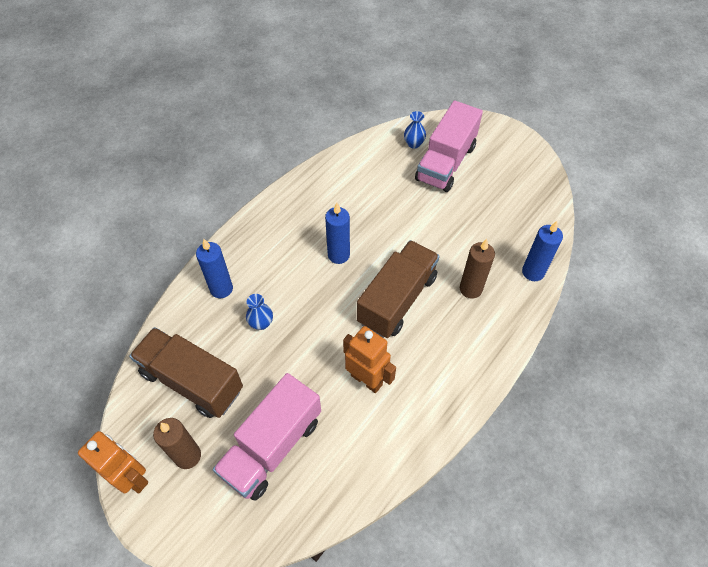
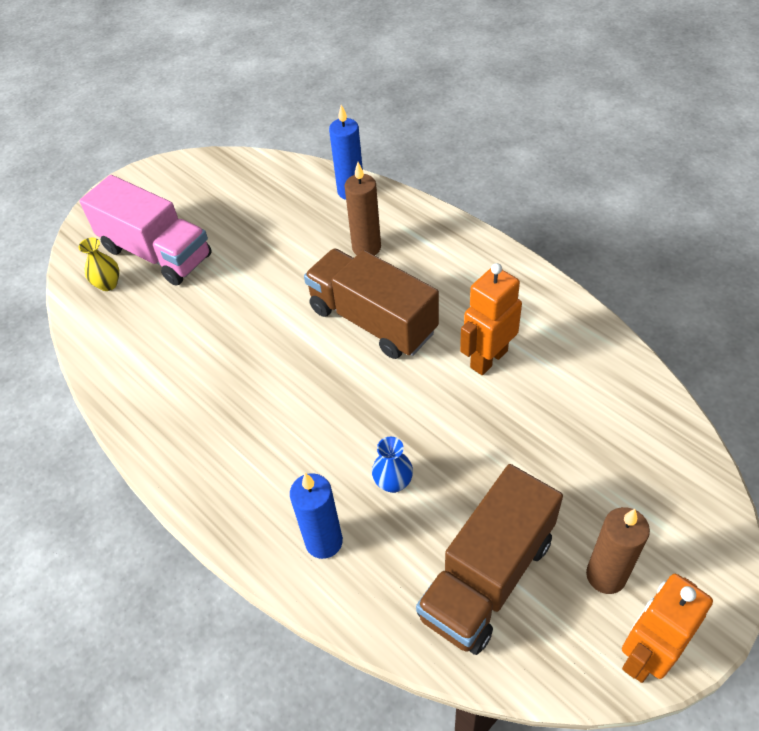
camera: 80 degrees left, 5 degrees down
(272, 446) = (584, 466): pink truck -> none
(338, 255) = (288, 382): blue candle -> none
(413, 144) = (108, 284): blue vase -> yellow vase

